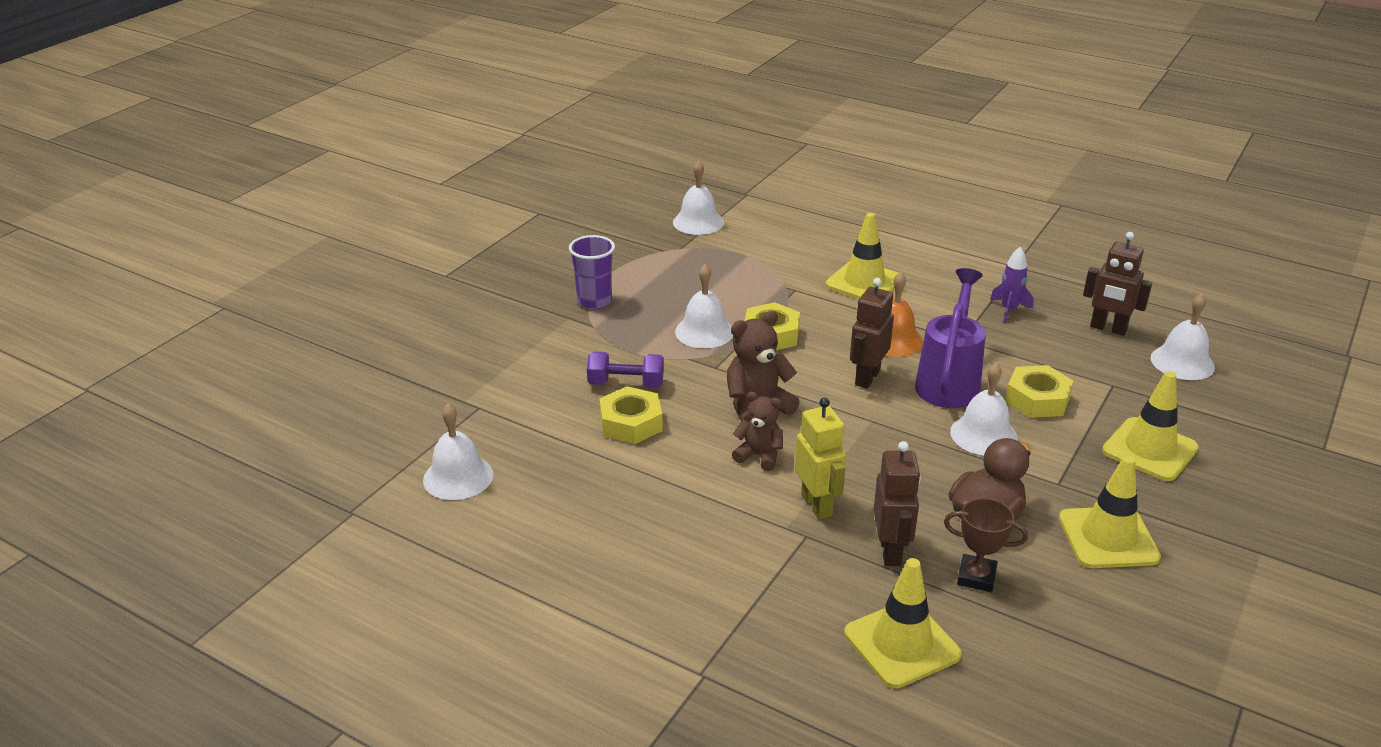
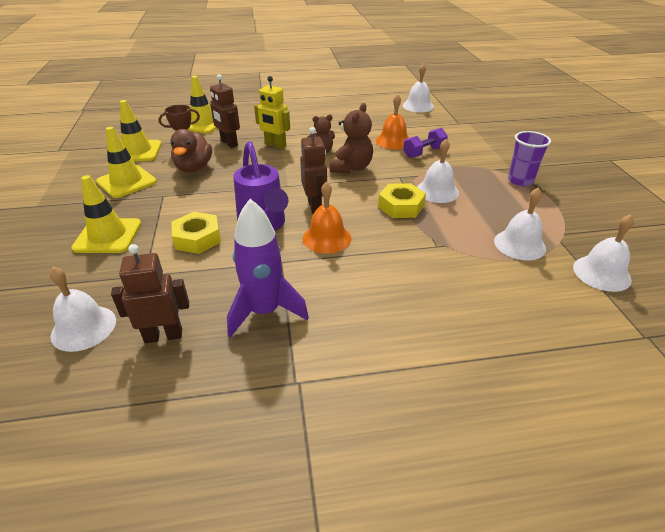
camera: 140 degrees right, 5 degrees up
(631, 423) = (393, 141): yellow nut -> orange bell
(864, 282) = (402, 279): yellow traffic cone -> yellow traffic cone (137, 151)
(983, 434) = (219, 203): white bell -> white bell (519, 244)
(1009, 310) = (265, 311): purple rocket -> purple rocket, size x1.79

